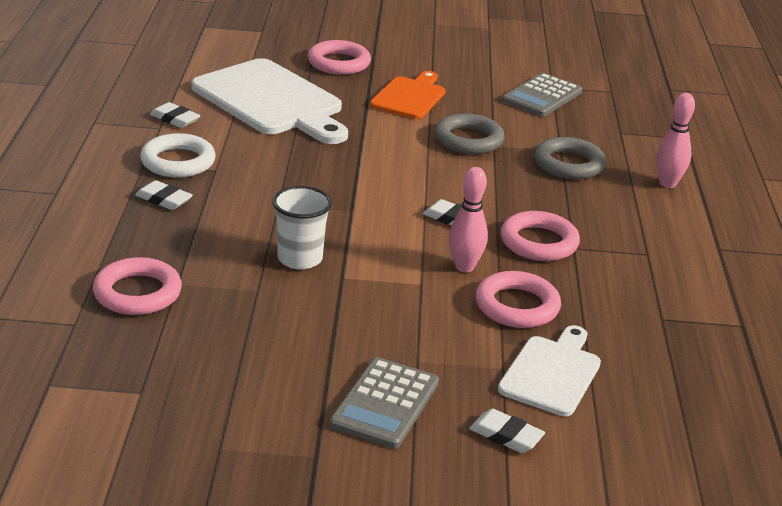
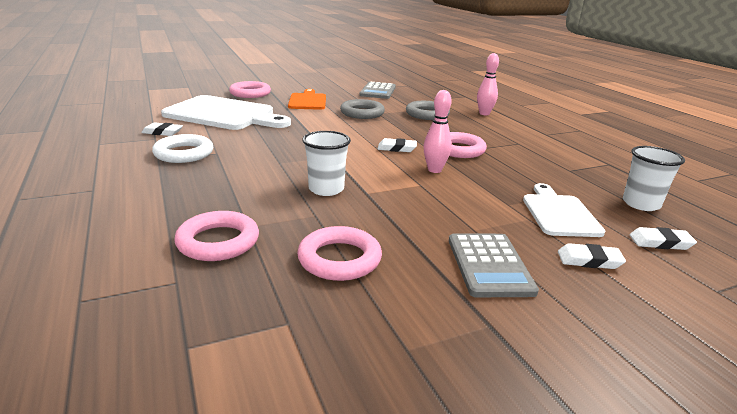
camera: 25 degrees left, 5 degrees down
(163, 199) = (190, 176): white eraser -> white eraser (660, 242)
(517, 306) = (490, 183): pink ring -> pink ring (339, 259)
(688, 395) = (641, 204): none -> white cup

